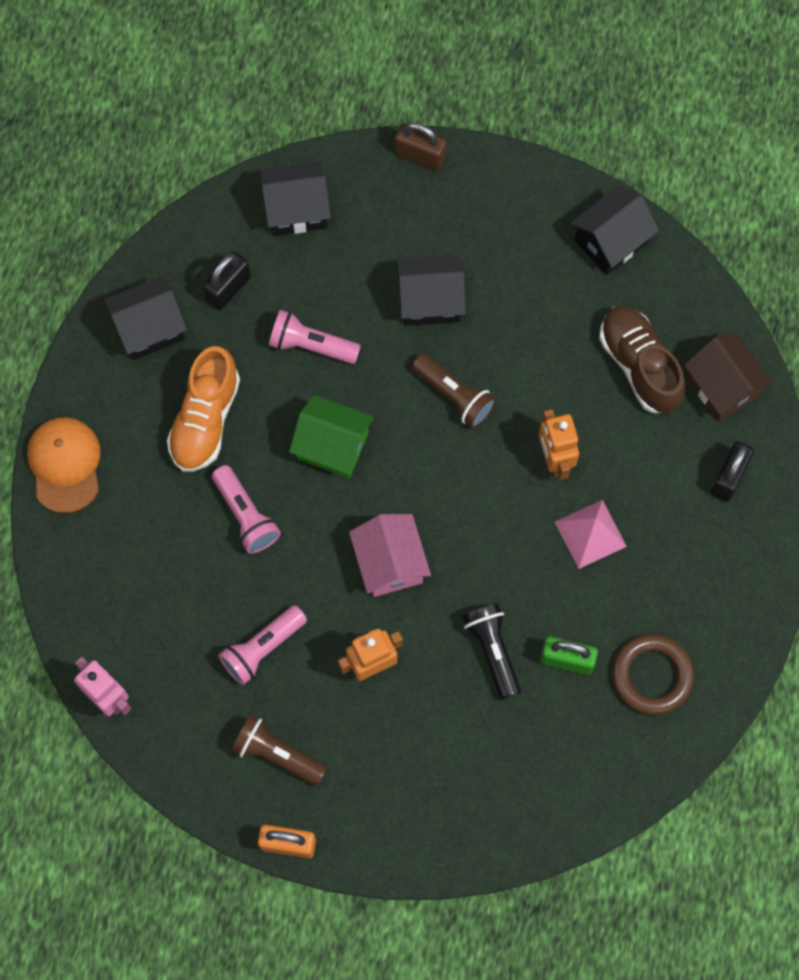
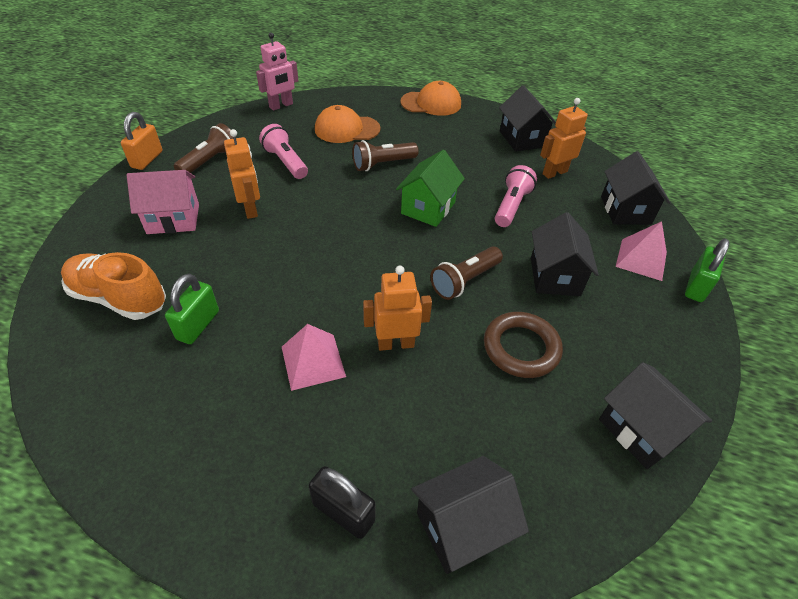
camera: 95 degrees right, 25 degrees down
(163, 581) = (347, 129): none -> orange cap
(205, 419) = (455, 154): orange shoe -> orange shoe (119, 298)
(228, 288) = (554, 173): black padlock -> orange robot
(245, 515) = (383, 164): pink flashlight -> brown flashlight
(385, 205) = (641, 259): none -> pink pyramid
(389, 563) = (327, 226): pink house -> pink house (173, 219)
(420, 156) = (696, 286): brown padlock -> green padlock
(493, 651) = (230, 276): black flashlight -> none
(639, 365) = (492, 435): brown shoe -> none
(652, 675) = (149, 391): brown ring -> brown ring (521, 348)
(722, 386) = (462, 527): brown house -> black house

